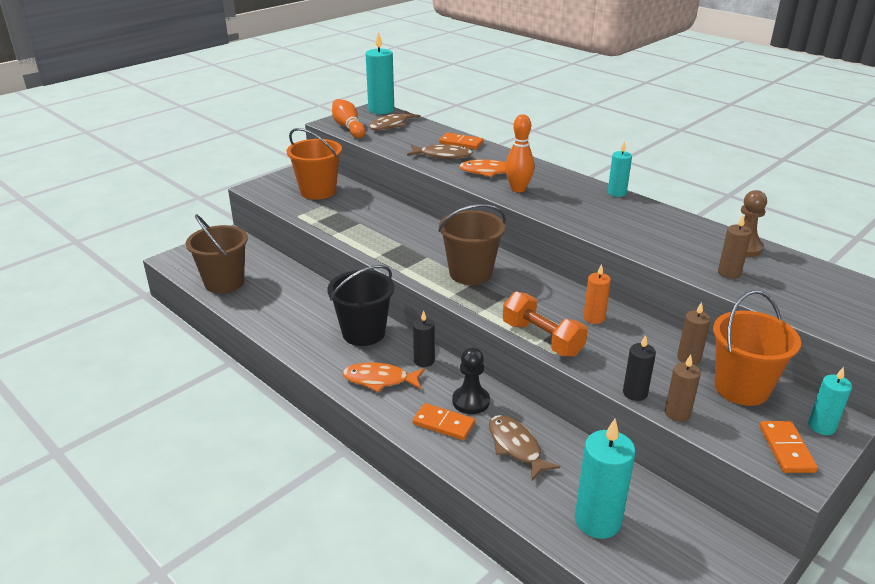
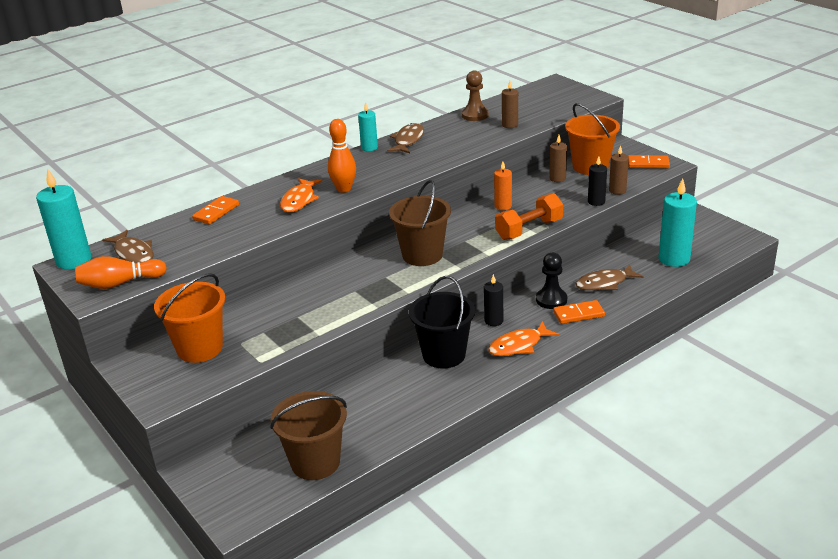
camera: 80 degrees left, 0 degrees up
(380, 380) = (519, 345): orange fish -> orange fish turned 45 degrees clockwise
(442, 156) = (244, 224): brown fish -> brown fish (408, 140)
(443, 424) = (578, 314): orange domino -> orange domino turned 45 degrees clockwise
(821, 426) = (627, 150): turquoise candle -> none

